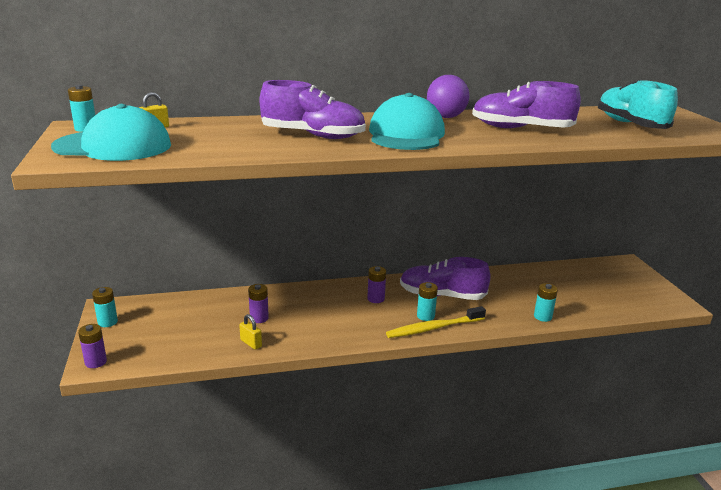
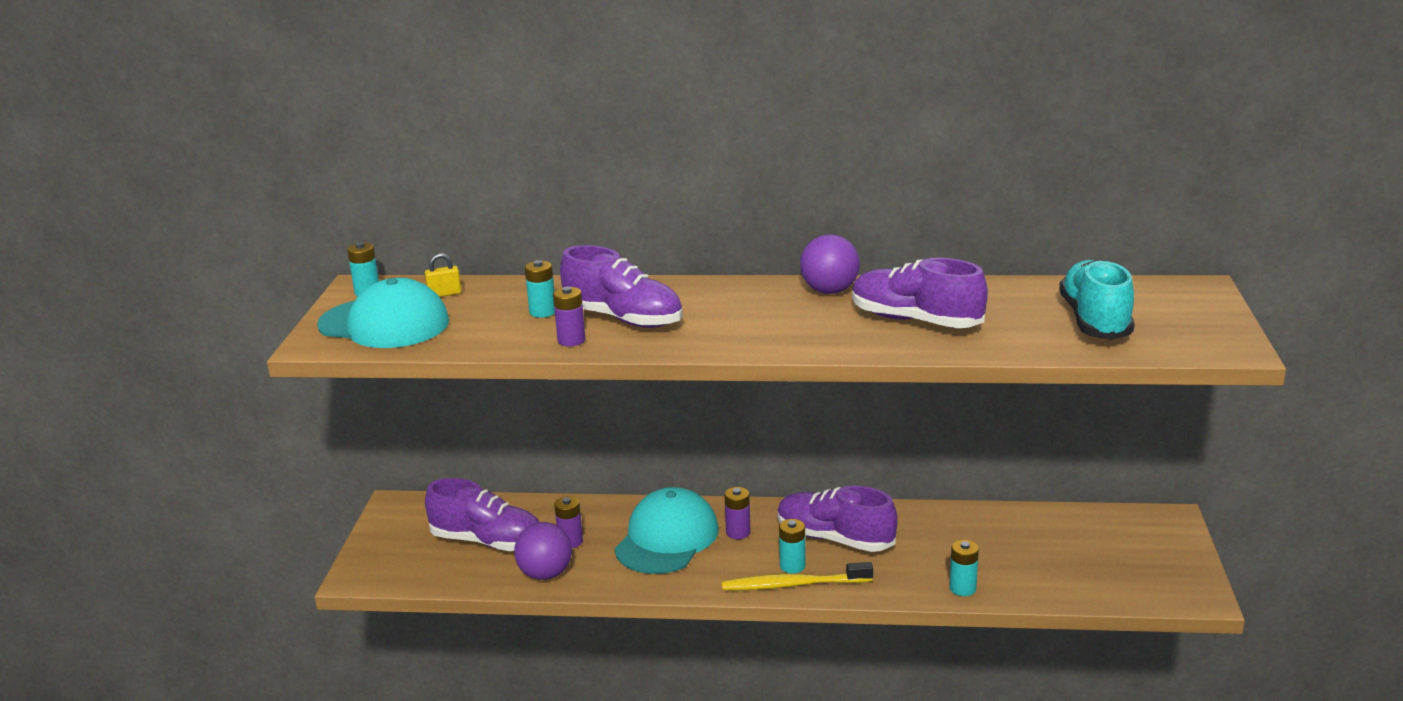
camera: 20 degrees right, 0 degrees up
(96, 362) = (360, 573): purple battery -> purple battery (571, 340)
(107, 322) = (388, 524): turquoise battery -> turquoise battery (542, 312)
(194, 325) = (488, 542): none -> purple shoe
(251, 343) = (545, 574): yellow padlock -> purple ball
(406, 134) = (744, 323): turquoise cap -> turquoise cap (667, 538)

